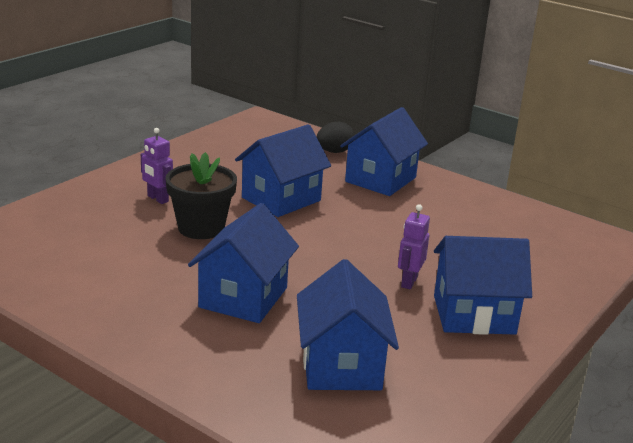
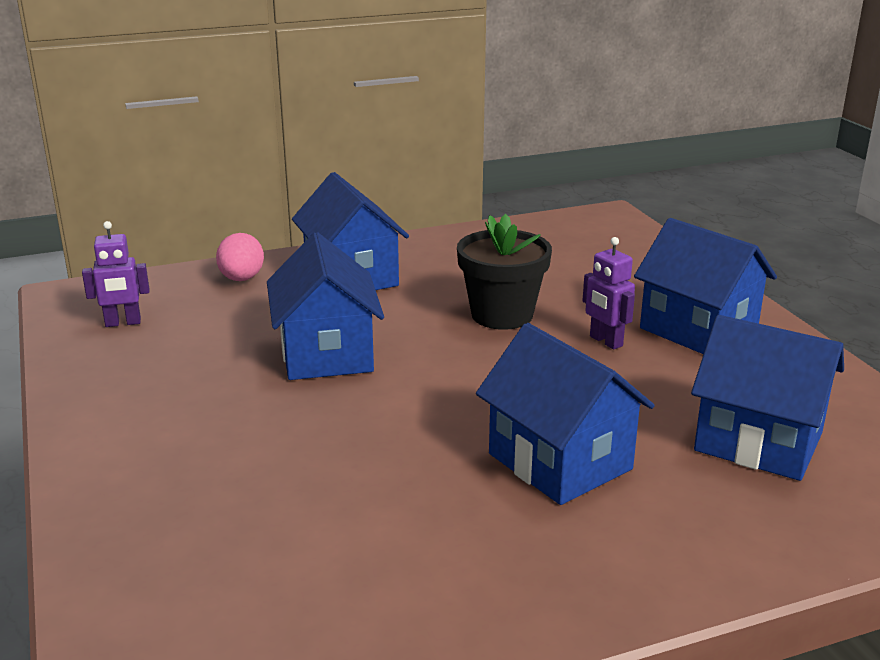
camera: 55 degrees left, 0 degrees up
(157, 199) = (211, 449): purple robot -> purple robot (123, 323)
(201, 228) = (341, 438): black flower pot -> black flower pot (502, 315)
(334, 152) = (241, 279): black egg -> pink egg
(473, 314) = (698, 330): blue house -> blue house turned 75 degrees counterclockwise

